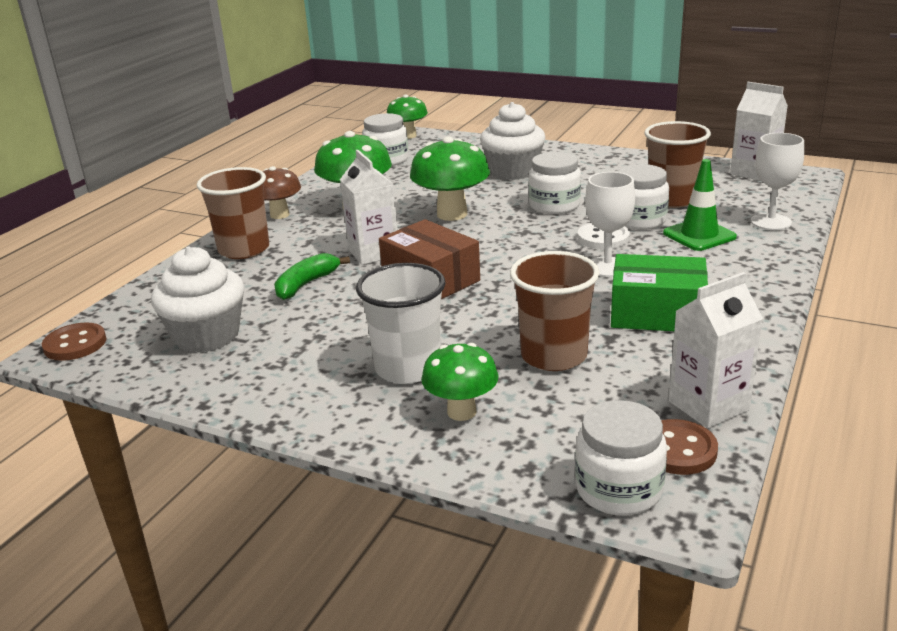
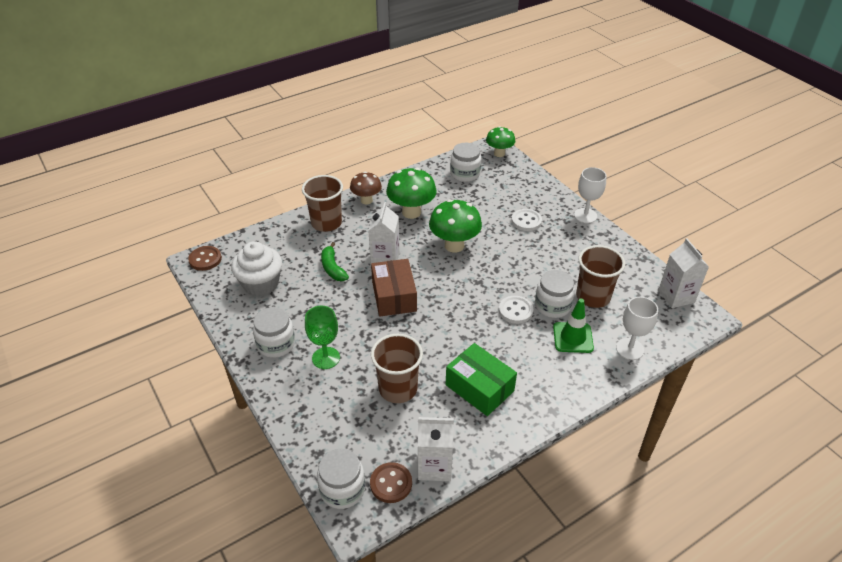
camera: 30 degrees right, 15 degrees up
(306, 284) = (333, 268): green banana -> green banana turned 90 degrees counterclockwise
(408, 368) = (326, 358): white cup -> green goblet
(461, 412) = (323, 401): green mushroom -> none
(513, 171) = (526, 221): white cupcake -> white button
(554, 205) = (518, 266): white jar -> white jar (276, 344)
(607, 267) = (492, 336): white goblet -> white goblet (585, 215)

